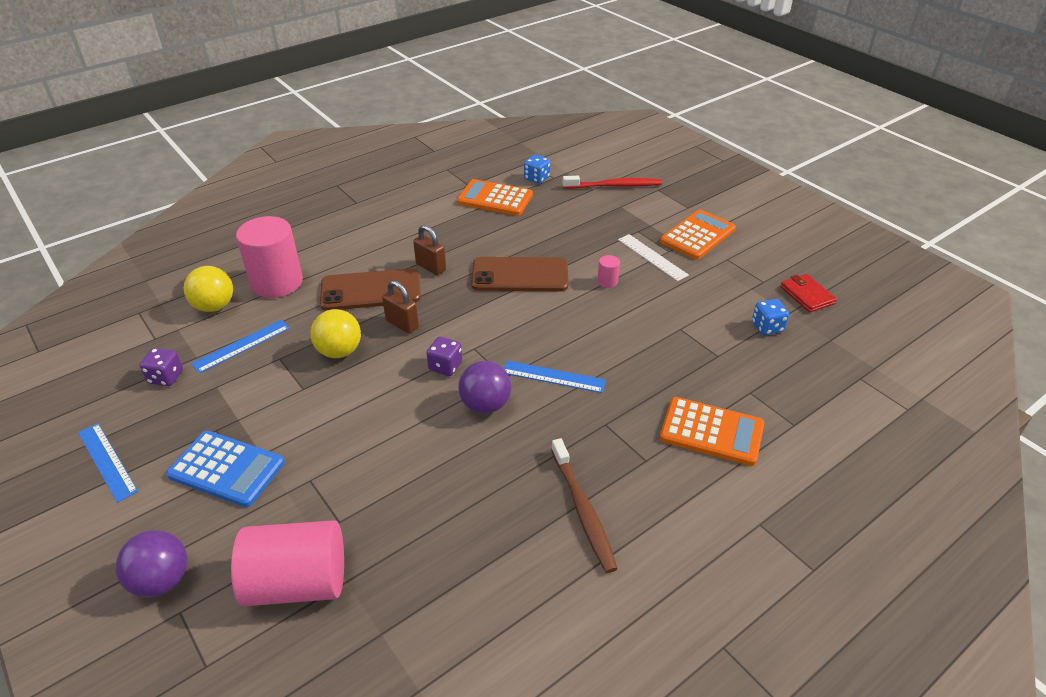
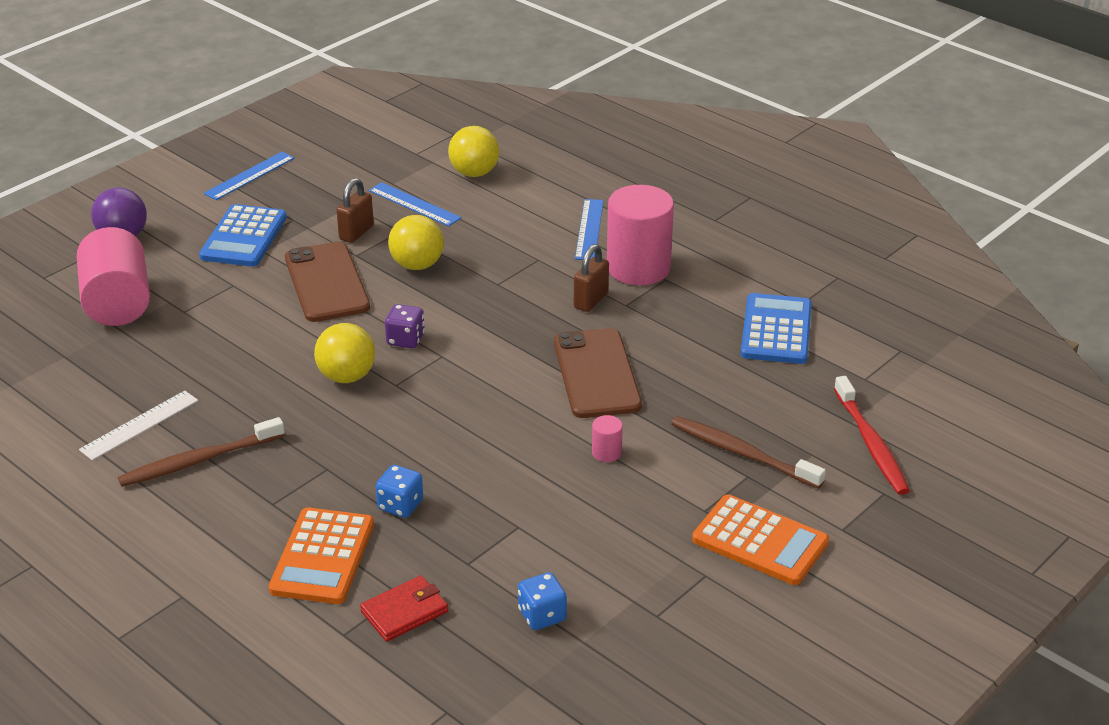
camera: 80 degrees right, 5 degrees down
(166, 377) = (360, 175): purple dice -> none
(277, 282) = (526, 200): pink cylinder -> pink cylinder (638, 268)
(371, 290) = (530, 265): brown phone -> brown phone (327, 283)
(402, 324) = (473, 298): brown padlock -> brown padlock (356, 232)
(485, 405) = (347, 376): purple ball -> yellow ball
(495, 199) = (776, 330): orange calculator -> blue calculator
(537, 178) = (853, 362): blue dice -> blue dice (400, 505)
(553, 376) = (401, 421): blue ruler -> blue ruler (589, 229)
(616, 230) = (741, 453): none -> brown toothbrush
(652, 257) = (681, 493): white ruler -> white ruler (139, 425)
(807, 295) = (634, 665): red wallet -> red wallet (404, 612)

